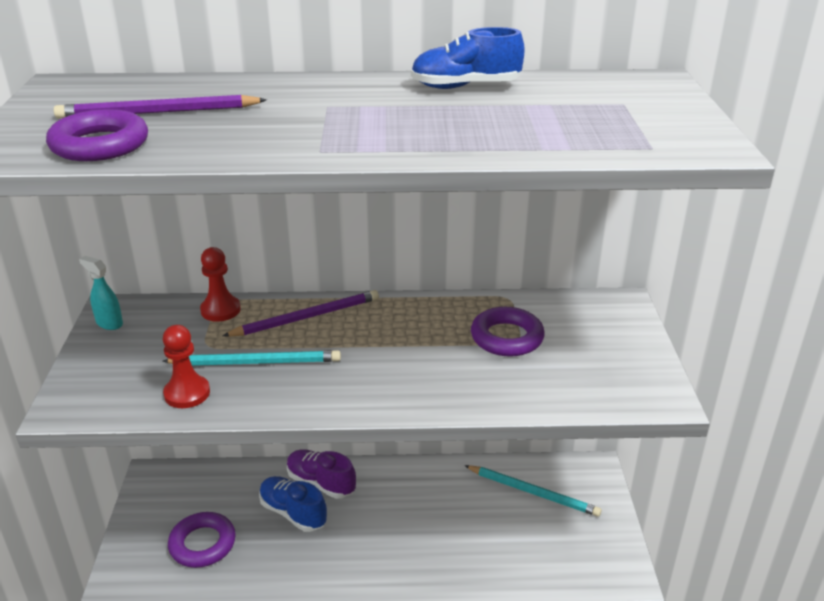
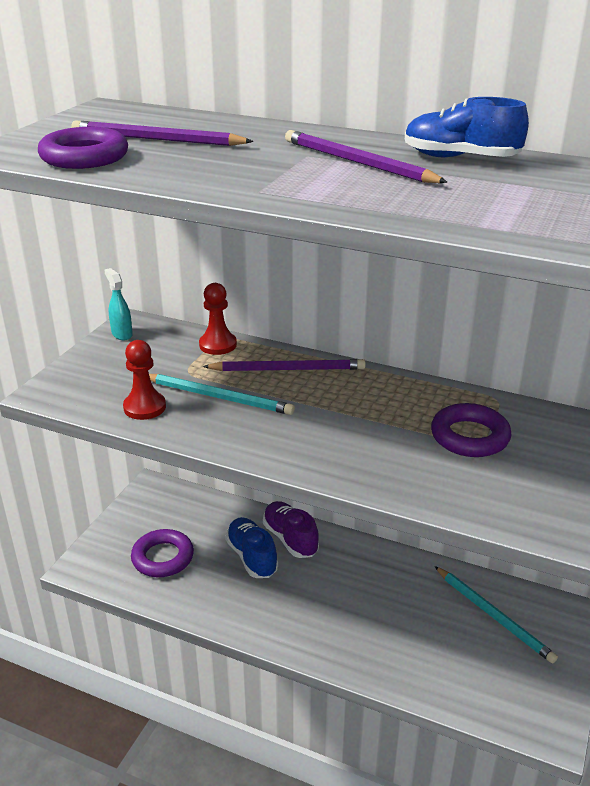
camera: 25 degrees right, 0 degrees up
(381, 105) = (357, 162): none -> purple pencil

